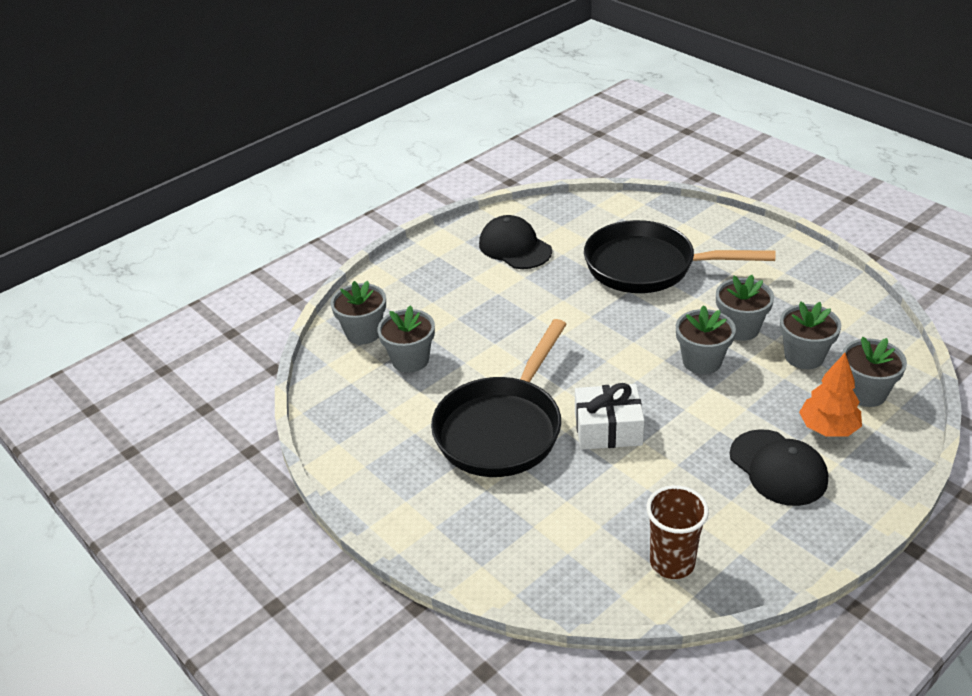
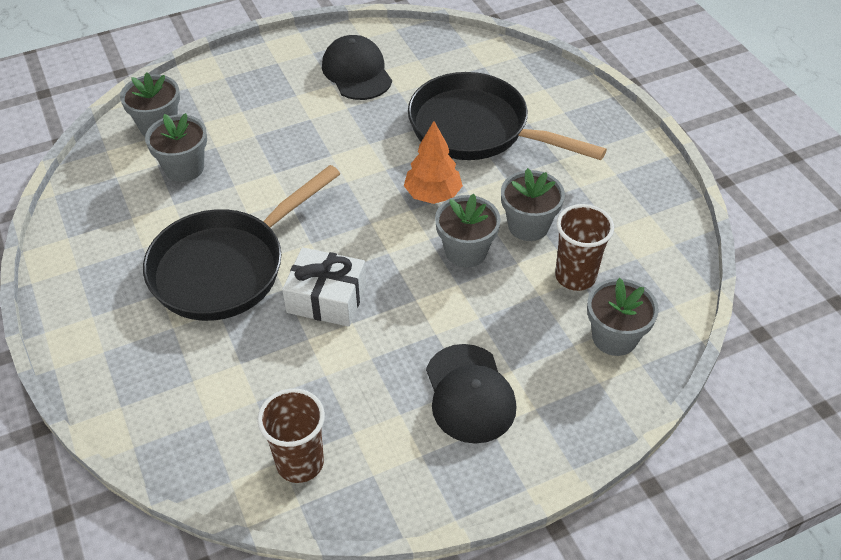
camera: 15 degrees right, 10 degrees up
(804, 356) = (575, 276): grey flower pot -> brown cup
(828, 428) = (548, 366): orange tree -> orange tree (432, 194)

